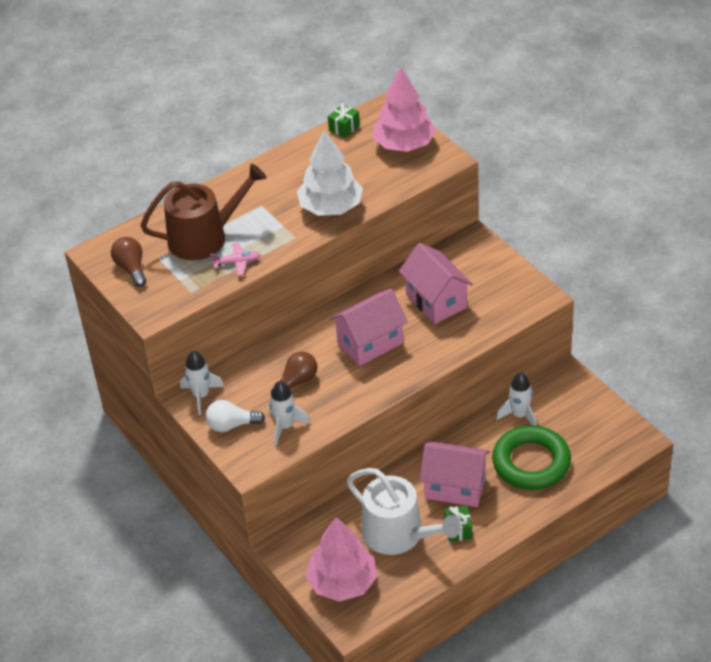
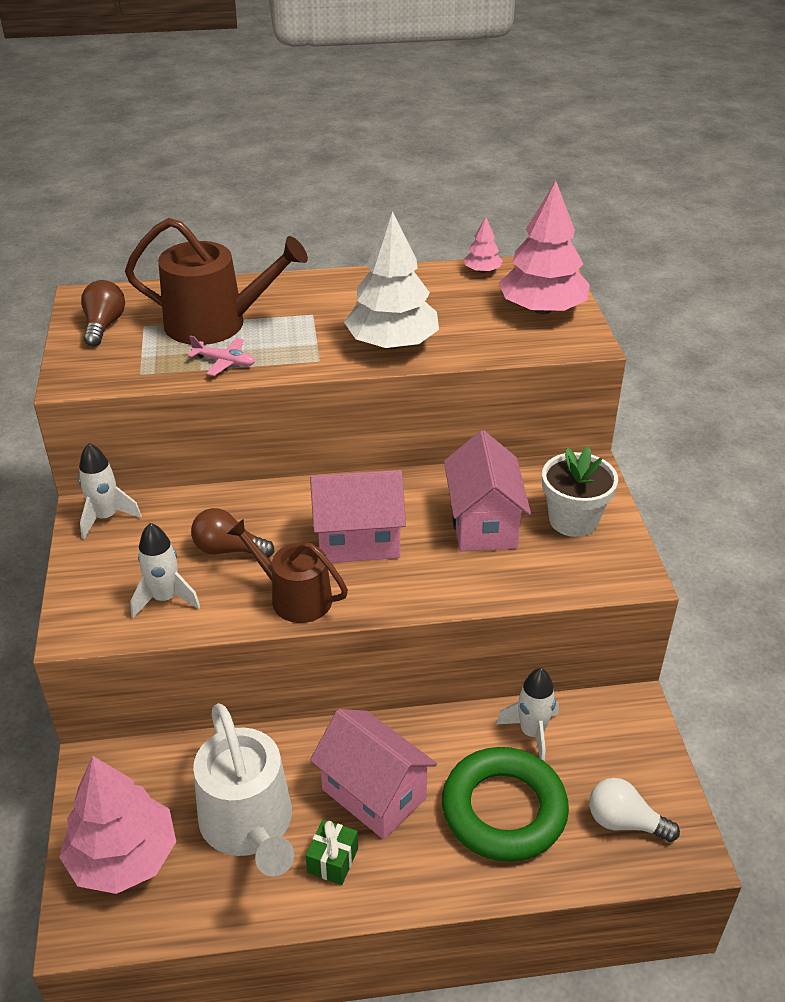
camera: 25 degrees right, 5 degrees down
(231, 425) = (105, 568): white light bulb -> white light bulb (624, 822)
(297, 382) = (228, 549): brown light bulb -> brown light bulb turned 150 degrees counterclockwise
(344, 128) = (482, 271): green gift -> pink tree
(360, 392) = (294, 597): none -> brown watering can
(486, 276) = (573, 520): none -> white flower pot

